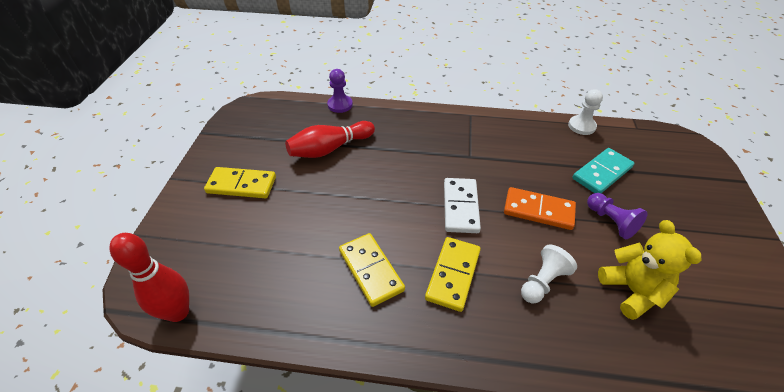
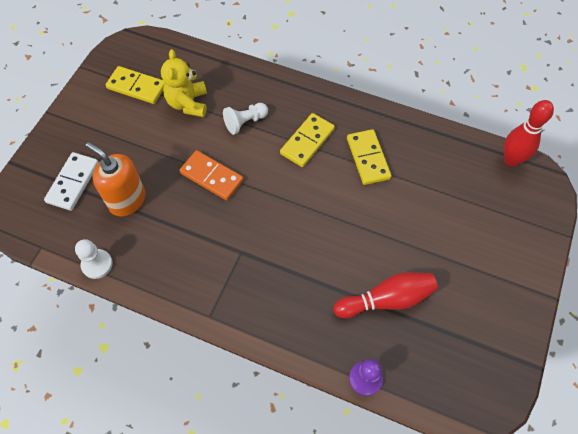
camera: 165 degrees left, 15 degrees up
(241, 185) = (480, 270): yellow domino -> yellow domino (136, 87)
(461, 207) = (276, 196): white domino -> white domino (73, 182)
(602, 173) = (127, 200): turquoise domino -> orange soap dispenser
(611, 221) = (159, 153): purple pawn -> none

